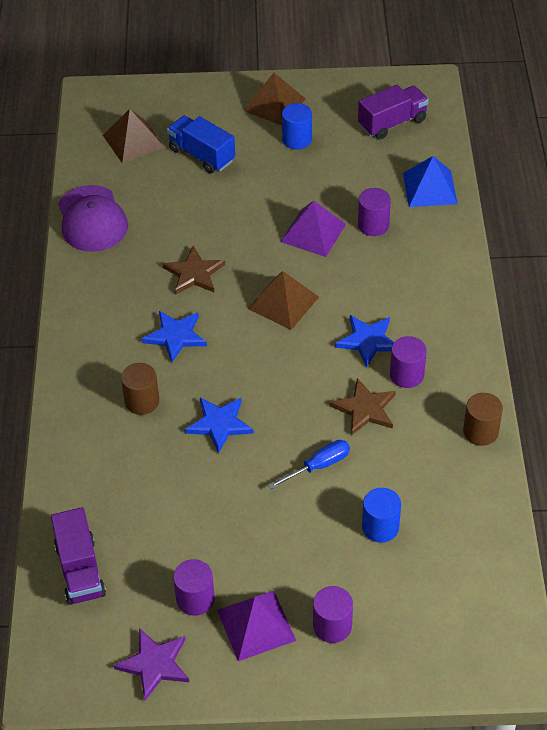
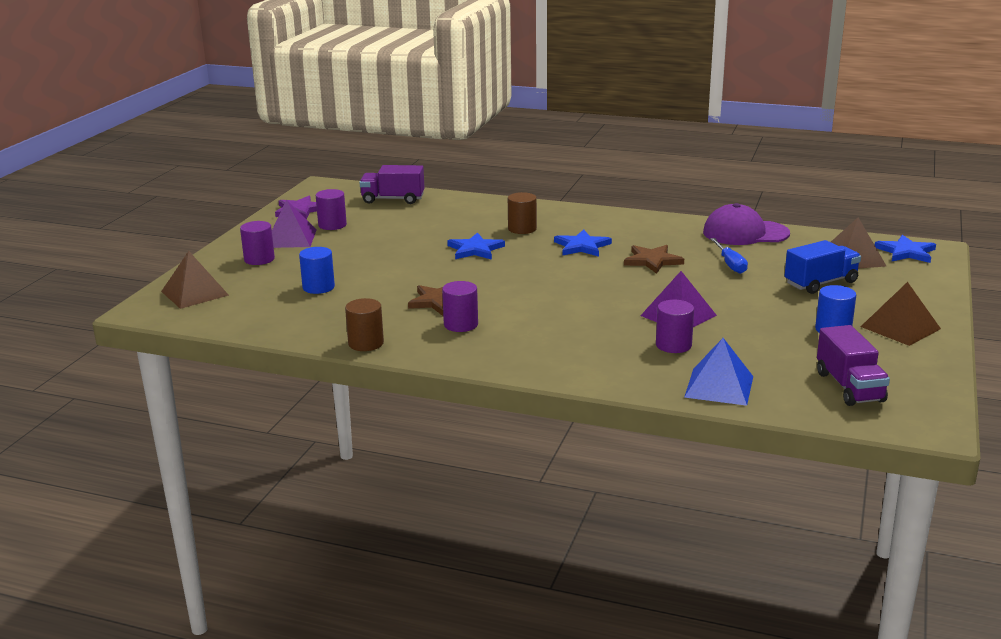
camera: 110 degrees right, 25 degrees down
(283, 302) = (591, 289): brown pyramid -> brown pyramid (195, 293)
(318, 466) = (399, 276): blue screwdriver -> blue screwdriver (730, 264)
(368, 341) = (516, 315): blue star -> blue star (906, 252)

